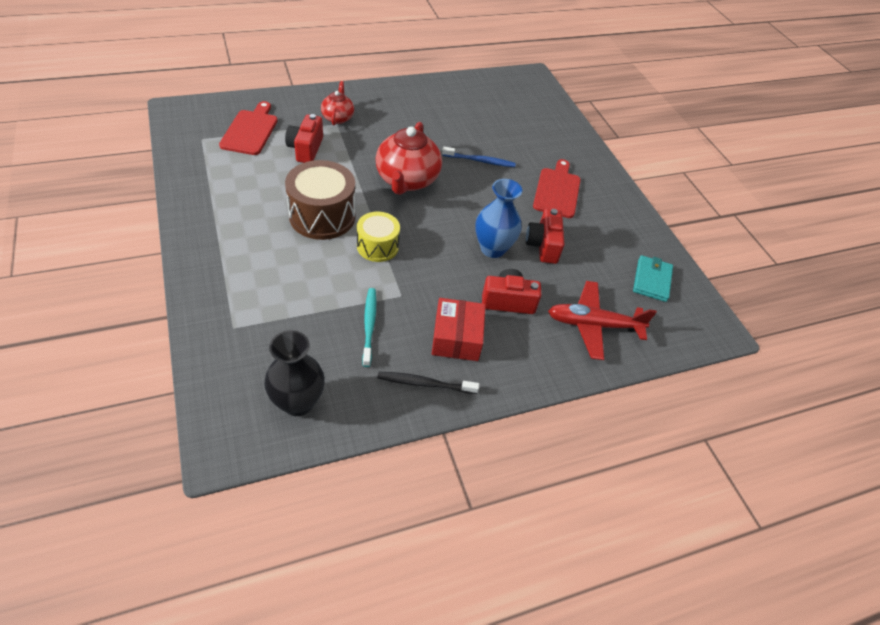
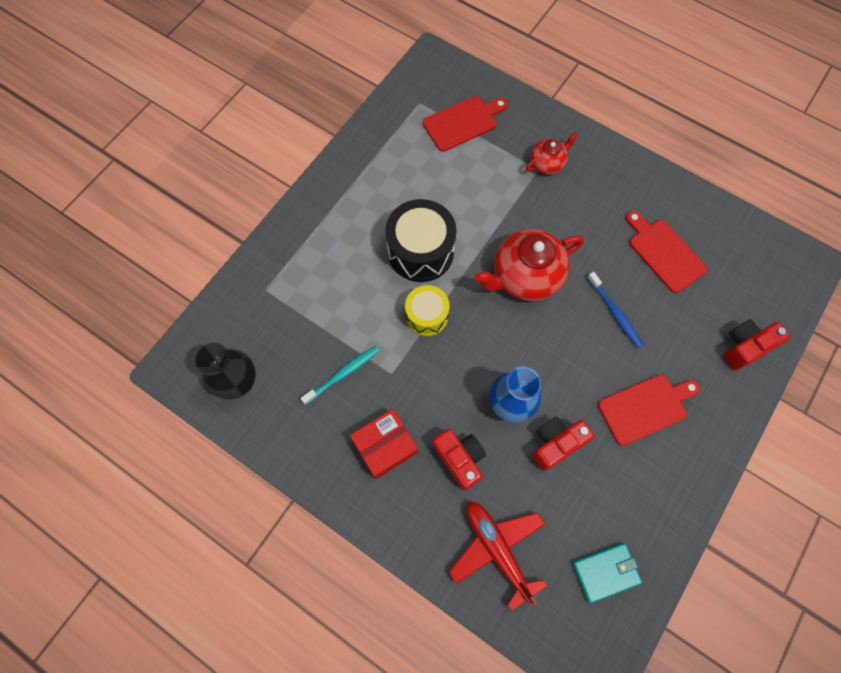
camera: 60 degrees right, 20 degrees up
(306, 149) = (483, 176): red camera -> red camera (745, 347)
(322, 216) = (420, 251): brown drum -> black drum
(424, 383) = (322, 454): black toothbrush -> none
(463, 116) = (664, 253): none -> red cutting board

